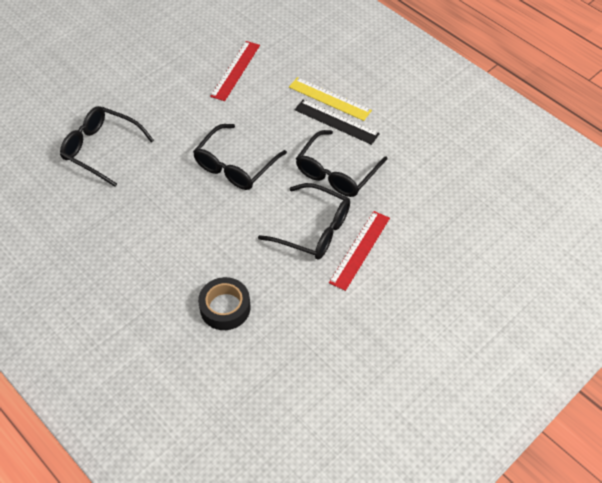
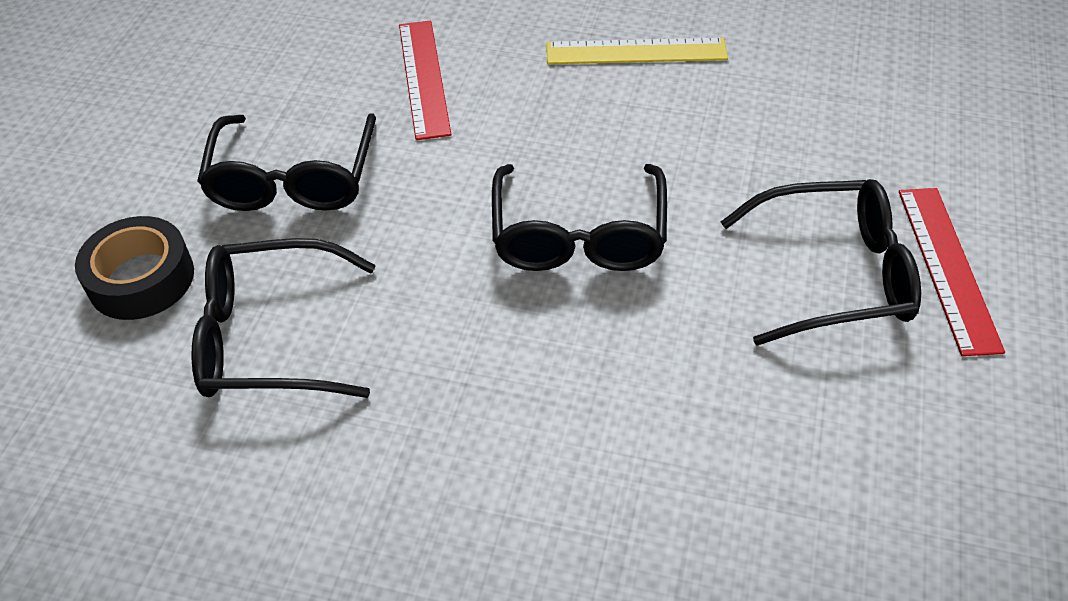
camera: 30 degrees left, 5 degrees down
(225, 308) = (828, 520): black tape -> black tape (141, 279)
(336, 122) = (684, 81): black ruler -> none
(336, 172) = (770, 159): black glasses -> black glasses (293, 179)

